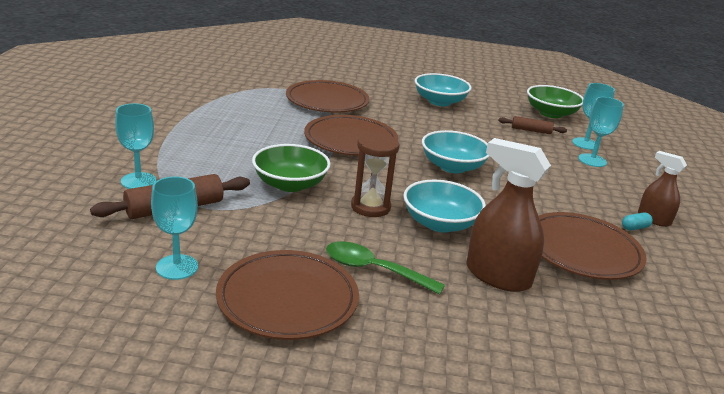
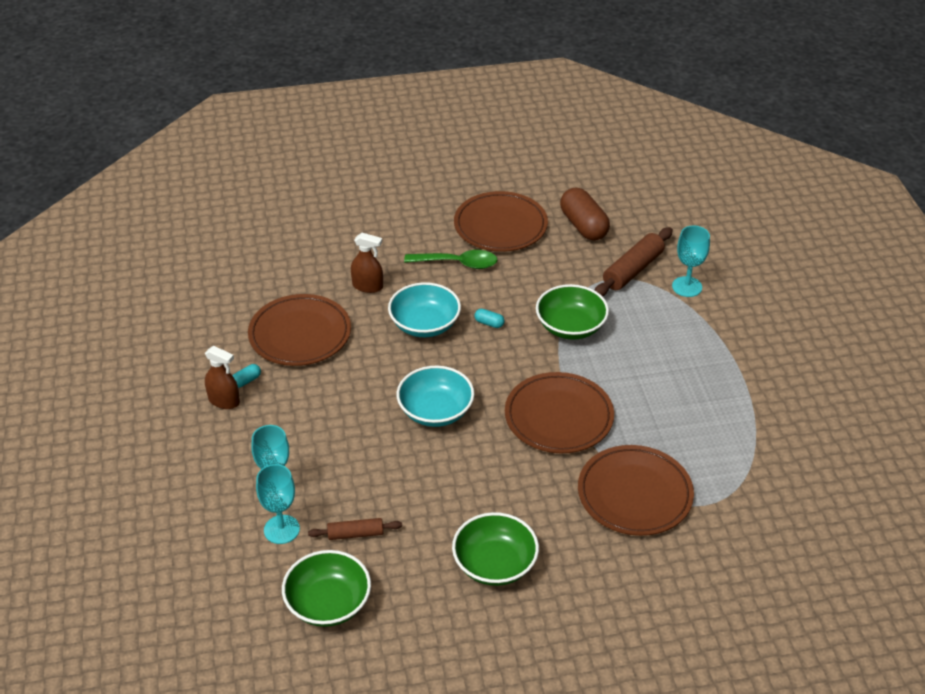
camera: 165 degrees right, 15 degrees up
(177, 267) = (583, 226): turquoise goblet -> brown capsule
(370, 207) = (489, 323): brown hourglass -> turquoise capsule
(440, 102) = (495, 564): turquoise bowl -> green bowl
(497, 276) = (367, 286): brown spray bottle -> brown spray bottle, size x0.59

